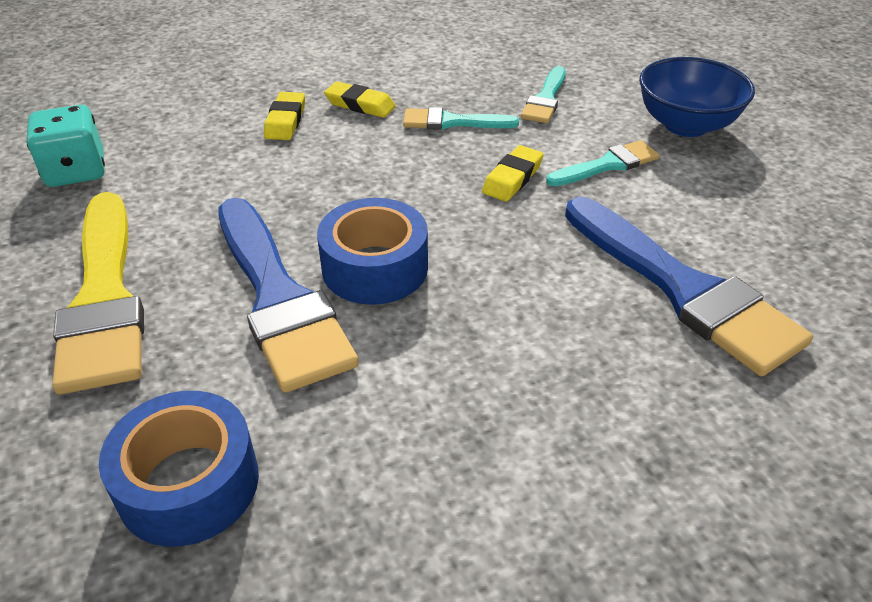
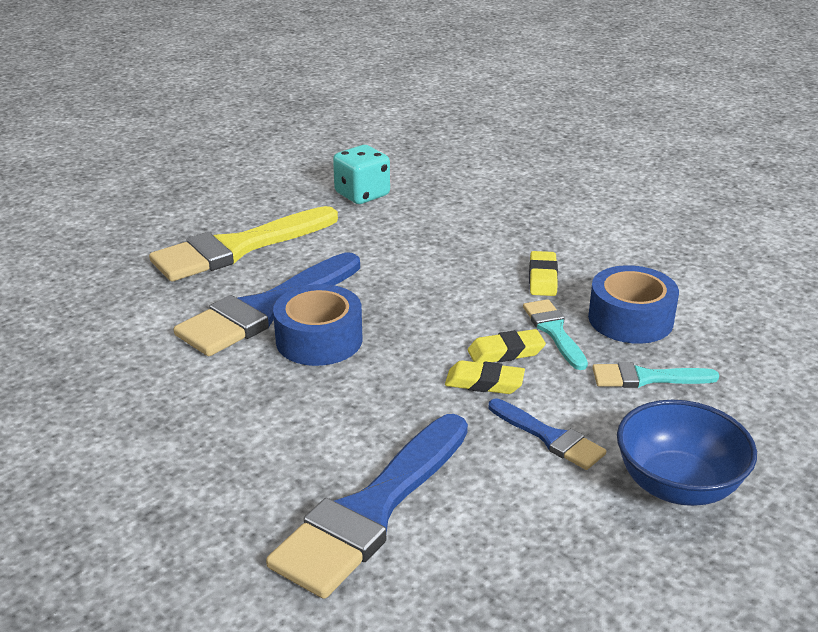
camera: 70 degrees right, 10 degrees down
(189, 483) = (96, 324): blue tape -> blue tape (630, 319)
(285, 121) = (488, 251): yellow eraser -> yellow eraser (506, 352)
(607, 165) = (549, 437): turquoise brush -> blue brush

